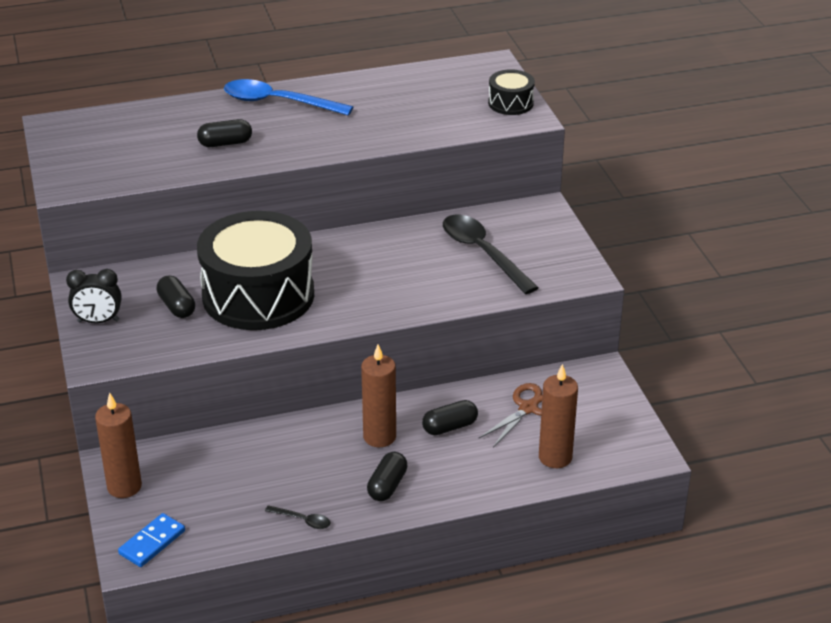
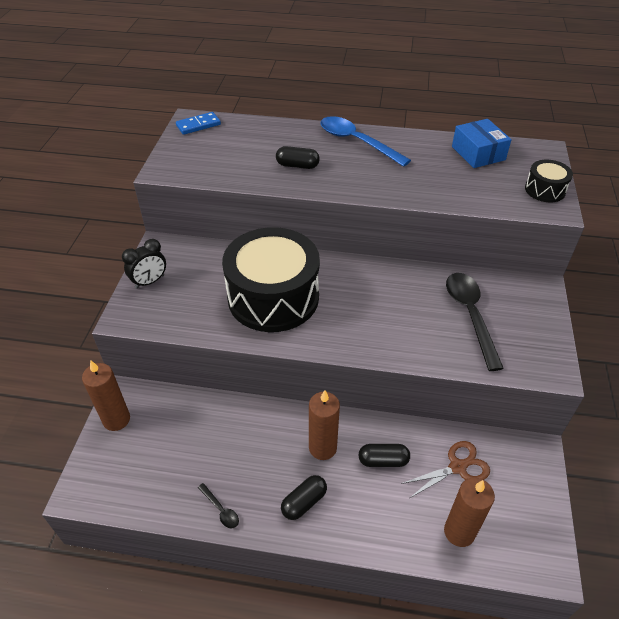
camera: 25 degrees right, 10 degrees up
(98, 321) = (149, 282): black clock -> black clock turned 60 degrees counterclockwise
(152, 542) = (103, 482): blue domino -> blue domino (198, 125)
(177, 306) = (210, 287): black capsule -> none
(422, 83) = (478, 153): none -> blue box

